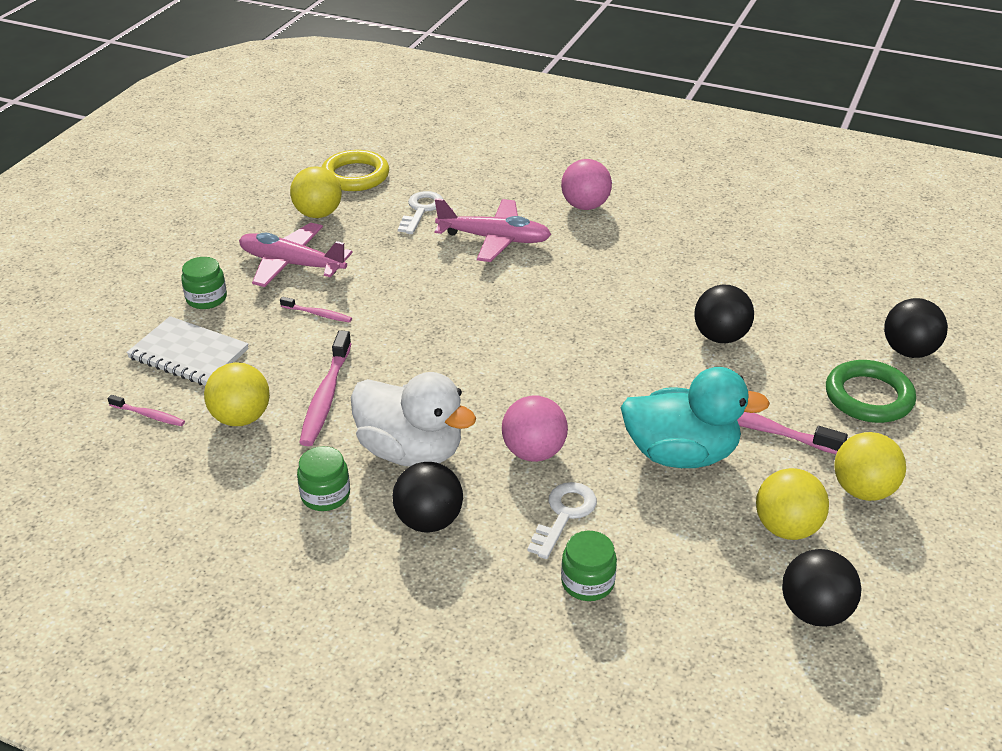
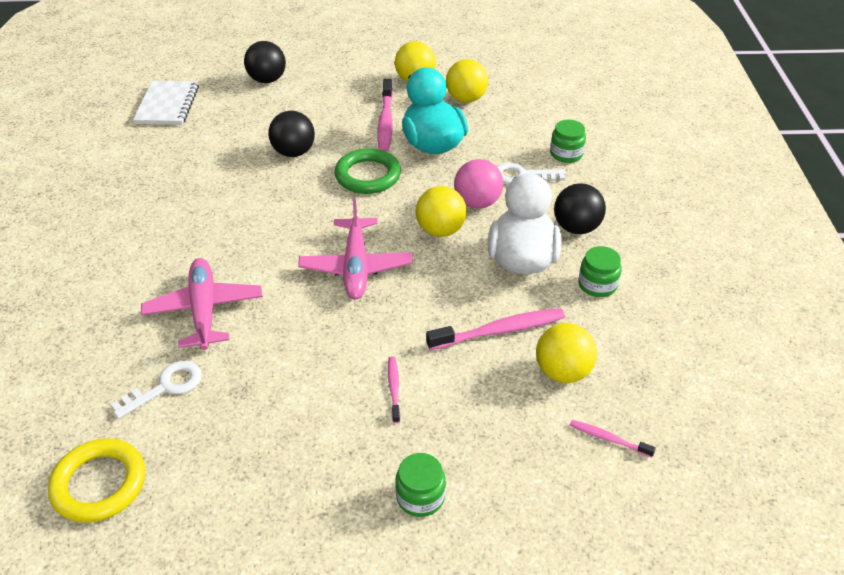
camera: 115 degrees left, 5 degrees up
(149, 415) = (608, 439): pink toothbrush -> pink toothbrush turned 60 degrees counterclockwise
(189, 354) = (513, 458): white notebook -> white notebook (167, 105)
(291, 264) = (320, 452): pink plane -> pink plane (356, 267)
(318, 214) = (205, 479): yellow ball -> yellow ball (440, 230)
(421, 210) = (165, 387): white key -> white key turned 150 degrees clockwise
(585, 206) = (118, 267): pink ball -> none
(814, 612) = (519, 83): black ball -> none
(868, 397) = (326, 88): green ring -> green ring (368, 175)

